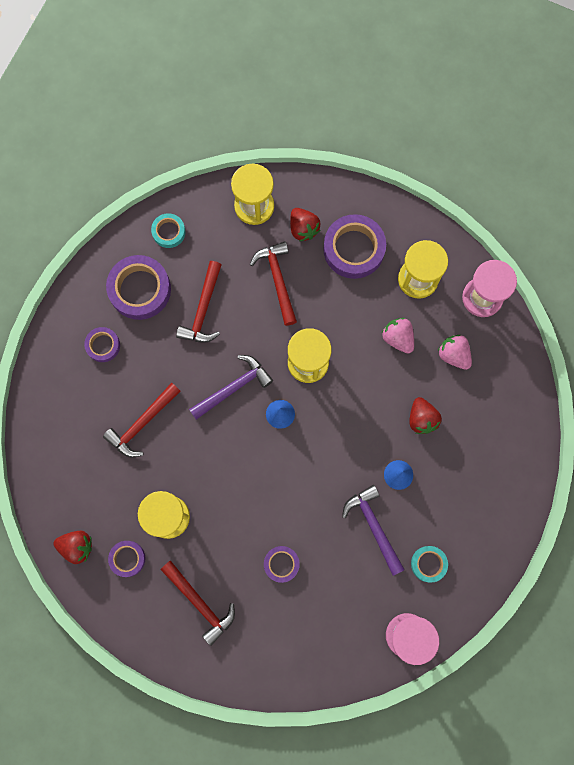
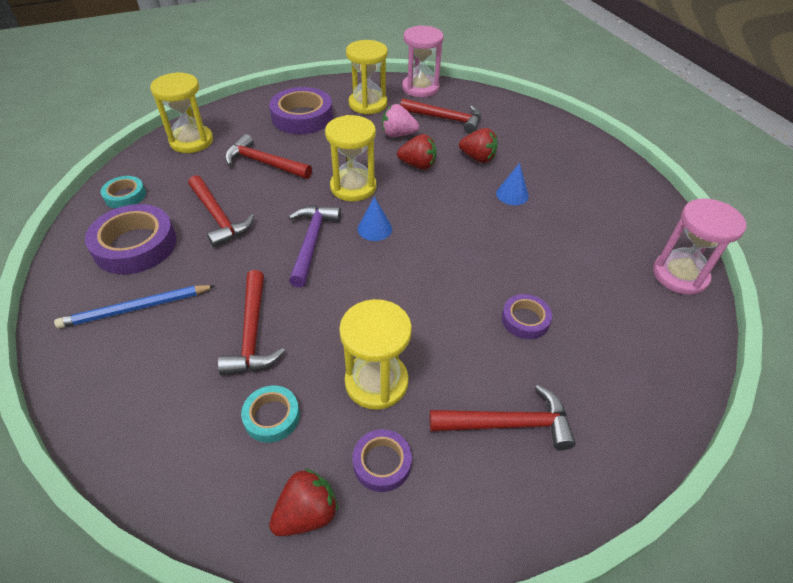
camera: 50 degrees left, 30 degrees down
(103, 345) = (136, 308): purple tape -> blue pencil
(303, 229) = (249, 129): red strawberry -> red strawberry (418, 165)
(374, 526) = (546, 234): purple hammer -> none
(428, 564) = (614, 223): turquoise tape -> turquoise tape (272, 416)
(453, 355) = (445, 119): pink strawberry -> red hammer

